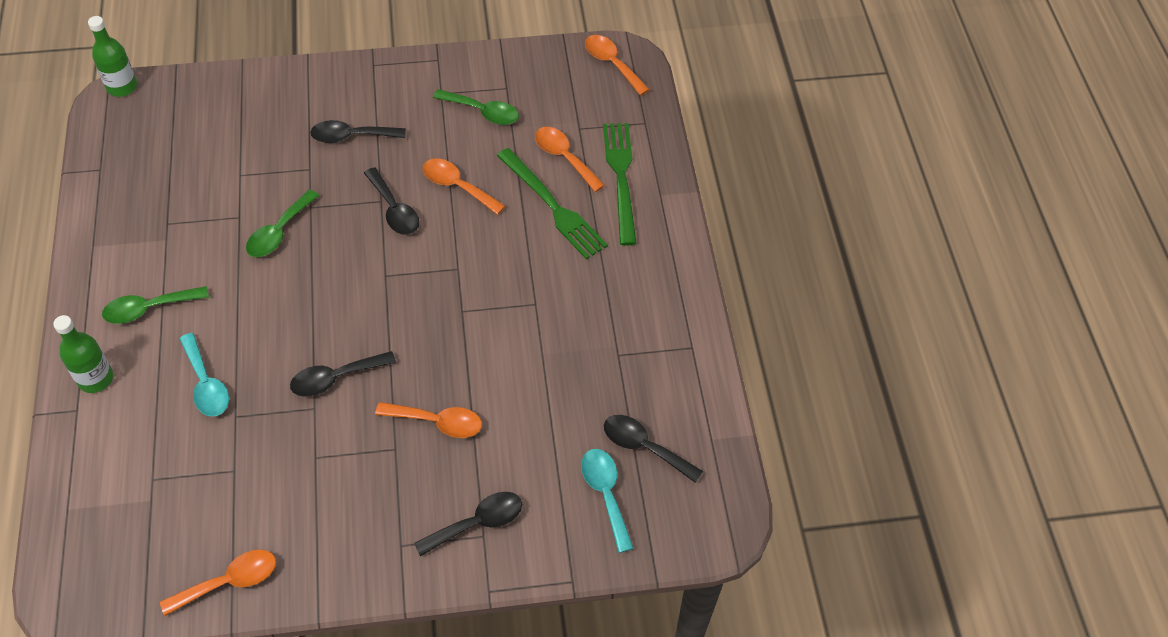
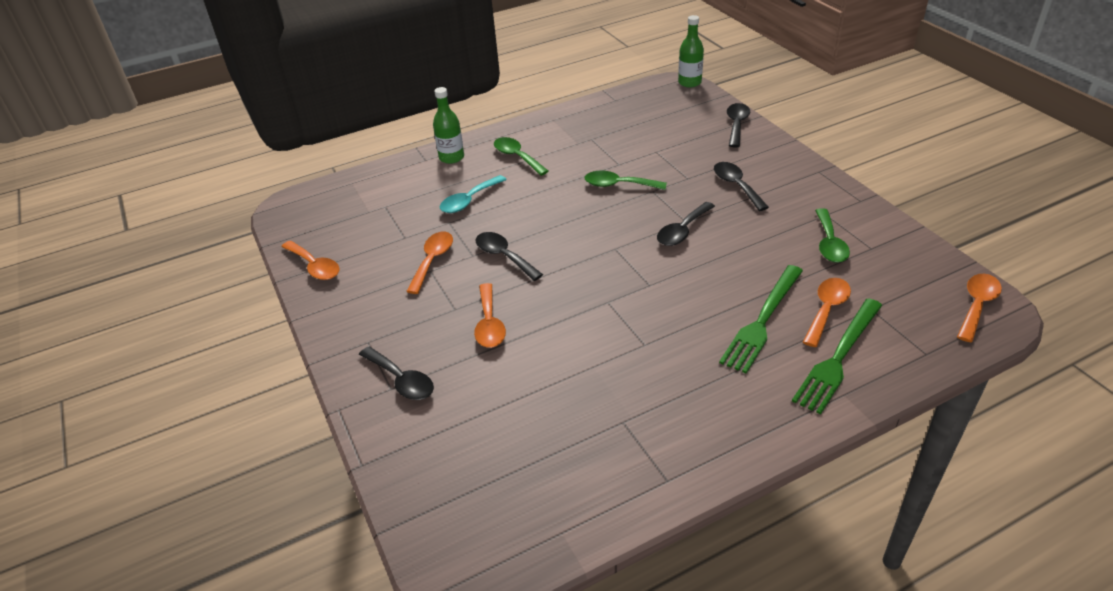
camera: 75 degrees right, 15 degrees down
(457, 186) = (735, 256): orange spoon -> orange spoon (432, 260)
(605, 494) = (461, 461): turquoise spoon -> none
(621, 178) = (838, 357): green fork -> green fork turned 150 degrees clockwise
(644, 447) = (526, 475): black spoon -> black spoon (736, 125)

